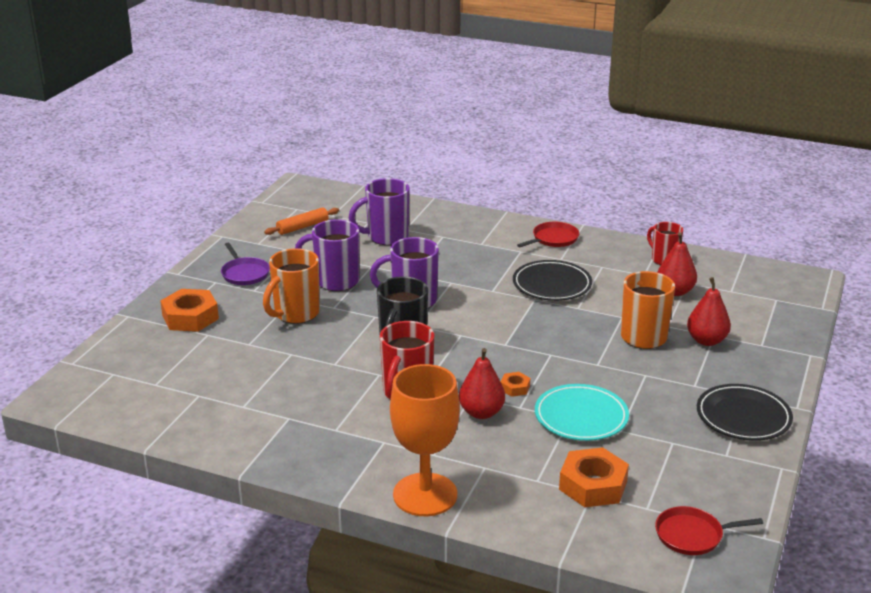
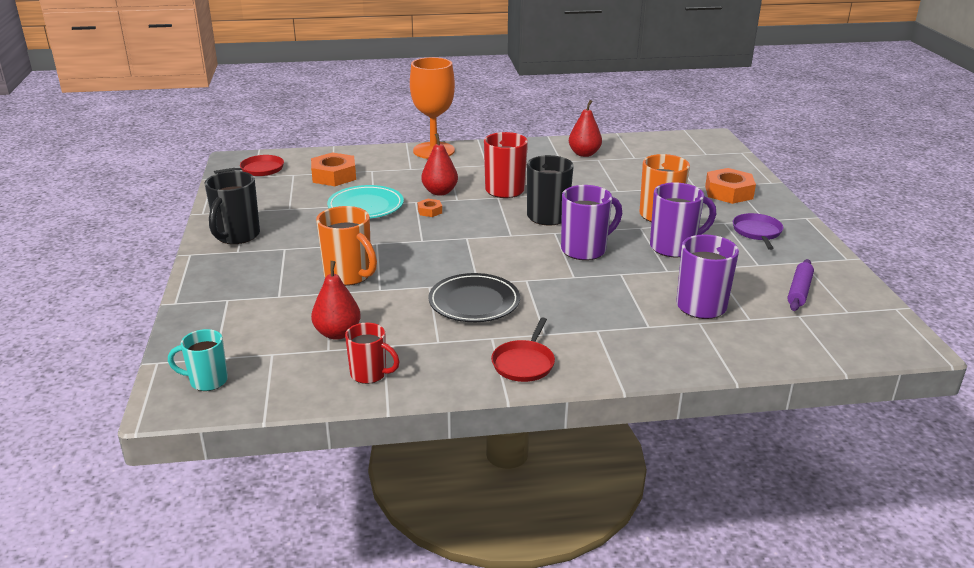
camera: 150 degrees right, 0 degrees up
(244, 273) = (757, 232): purple pan -> purple pan turned 60 degrees clockwise
(302, 227) = (799, 291): orange rolling pin -> purple rolling pin
(706, 340) = (284, 288): red pear -> red pear (584, 154)
(743, 417) = (236, 236): black plate -> black mug
(783, 285) = (207, 381): none -> turquoise mug

